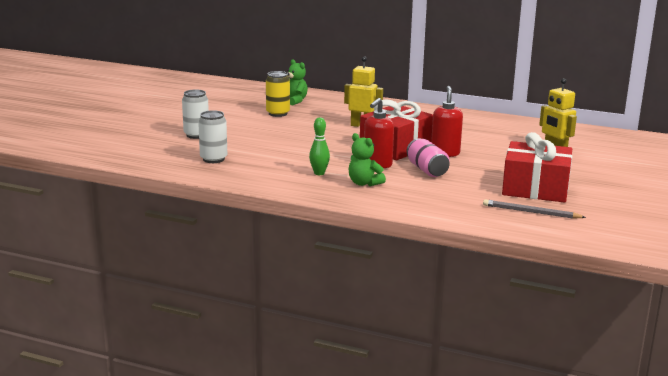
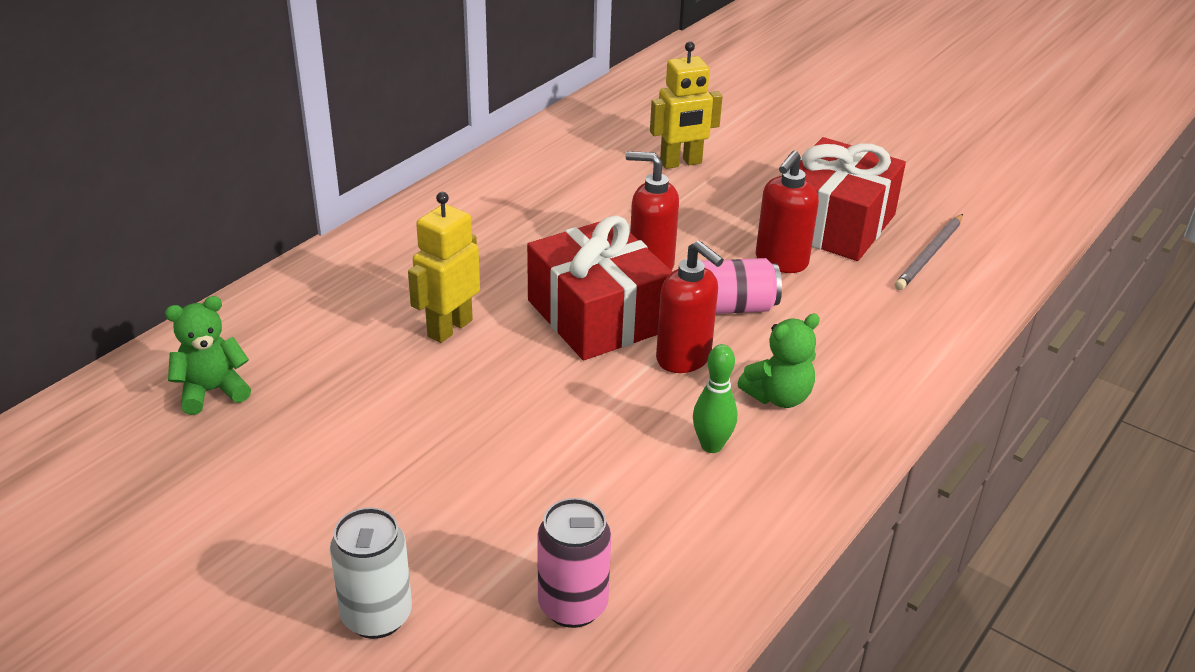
camera: 75 degrees left, 15 degrees up
(213, 159) = (573, 605): white can -> pink can
(278, 113) = (291, 436): yellow can -> none
(481, 178) = (781, 262): none -> red soap dispenser

